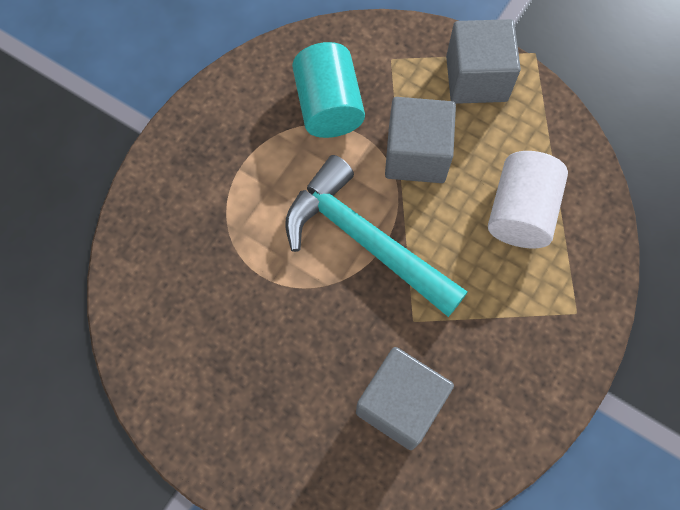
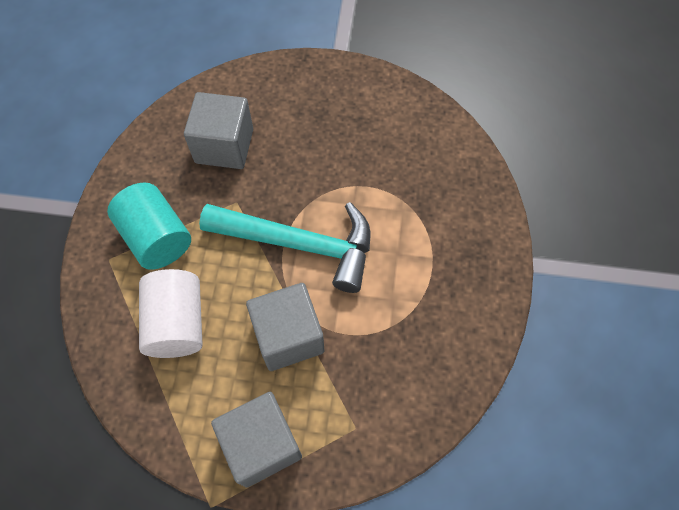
camera: 155 degrees right, 5 degrees down
(328, 106) = (389, 348): turquoise cylinder -> turquoise cylinder (157, 238)

